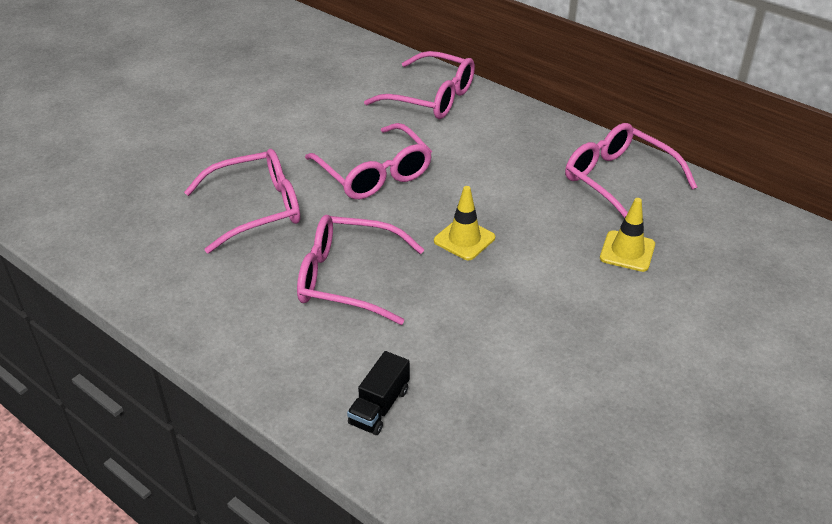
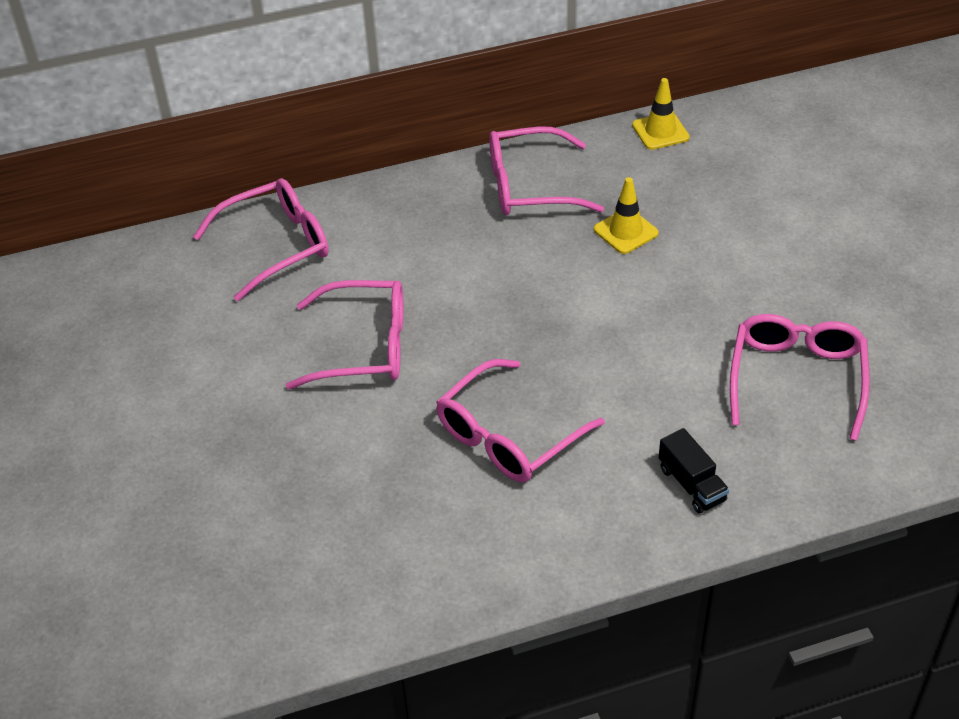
camera: 55 degrees left, 5 degrees up
(257, 209) = (337, 464): pink glasses -> pink glasses (796, 378)
(464, 239) = (522, 327): yellow traffic cone -> yellow traffic cone (660, 131)

